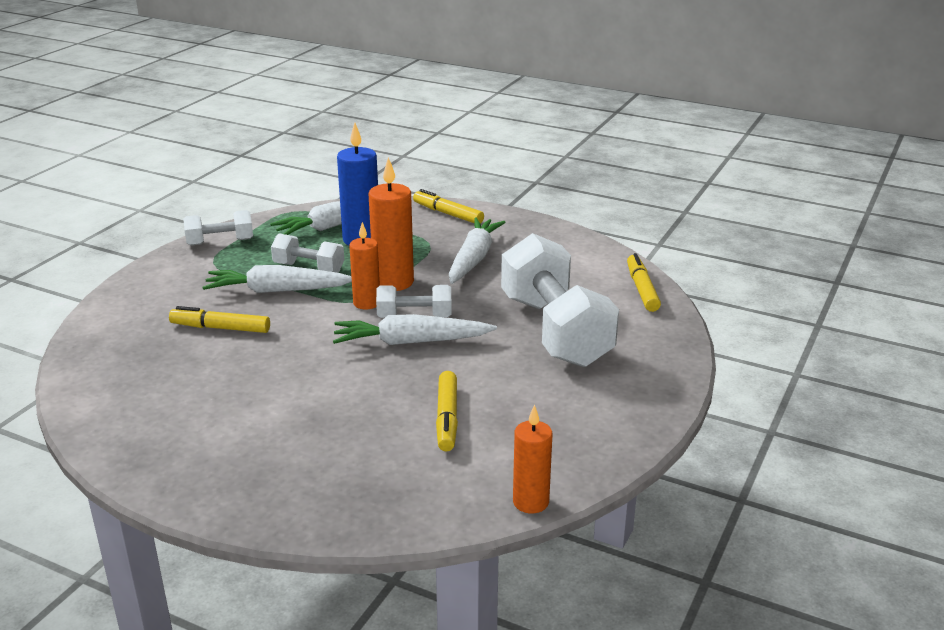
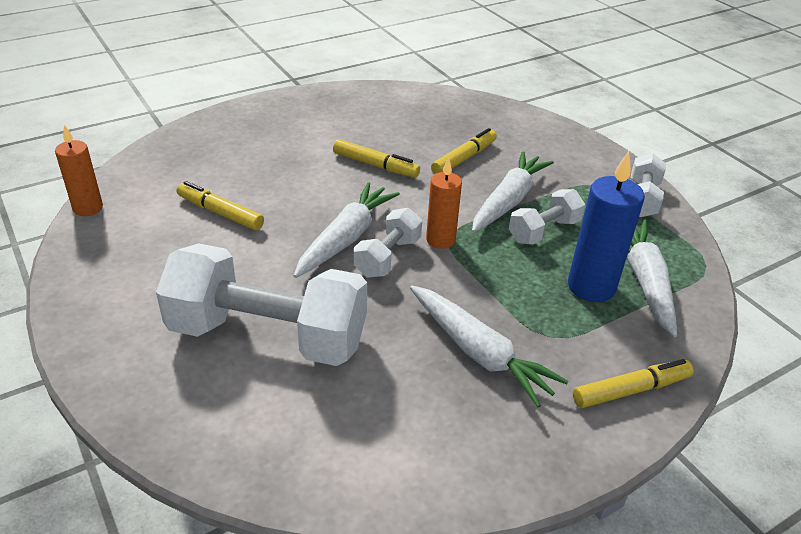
camera: 120 degrees right, 10 degrees up
(393, 282) = (470, 271): orange candle -> none
(642, 289) = (272, 468): yellow marker -> yellow marker (375, 165)

